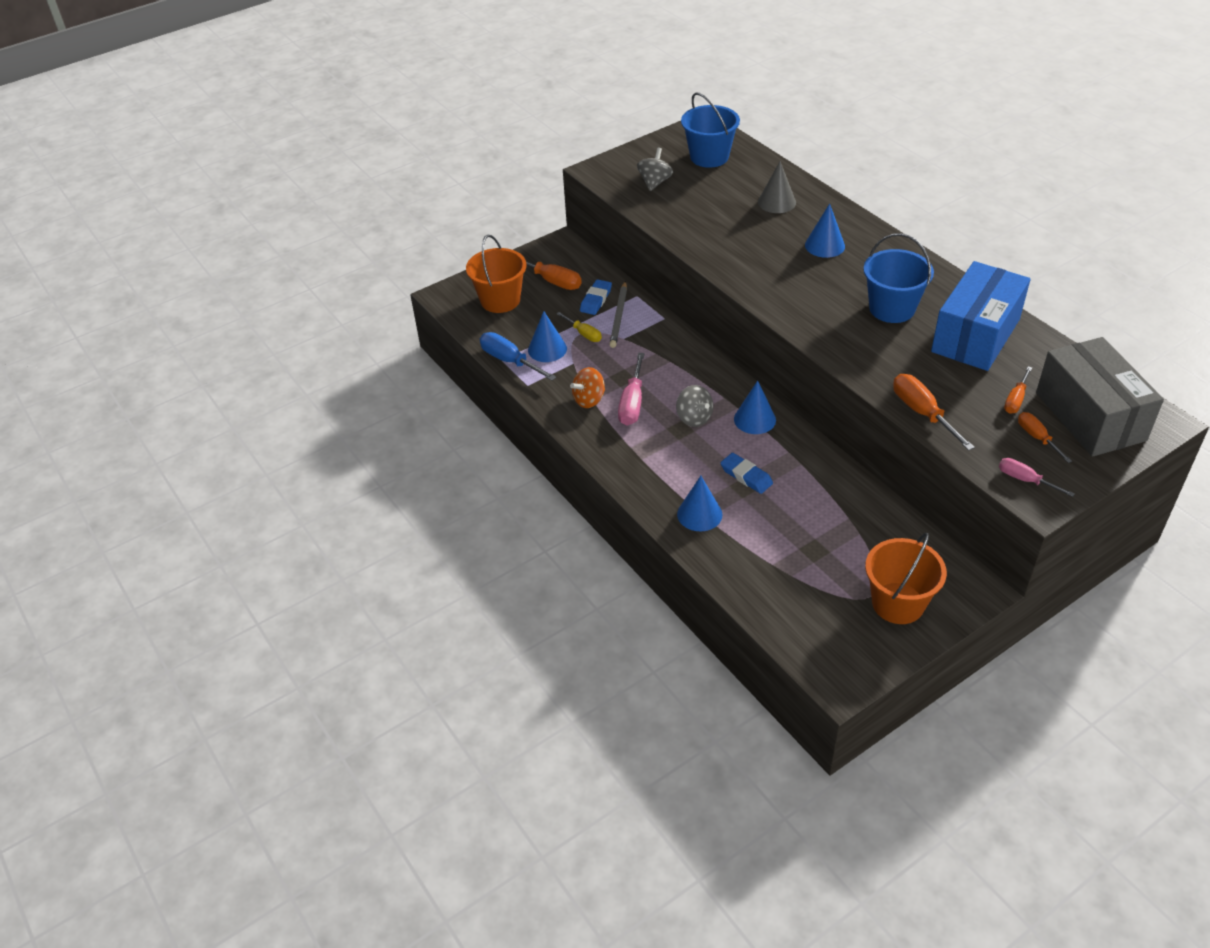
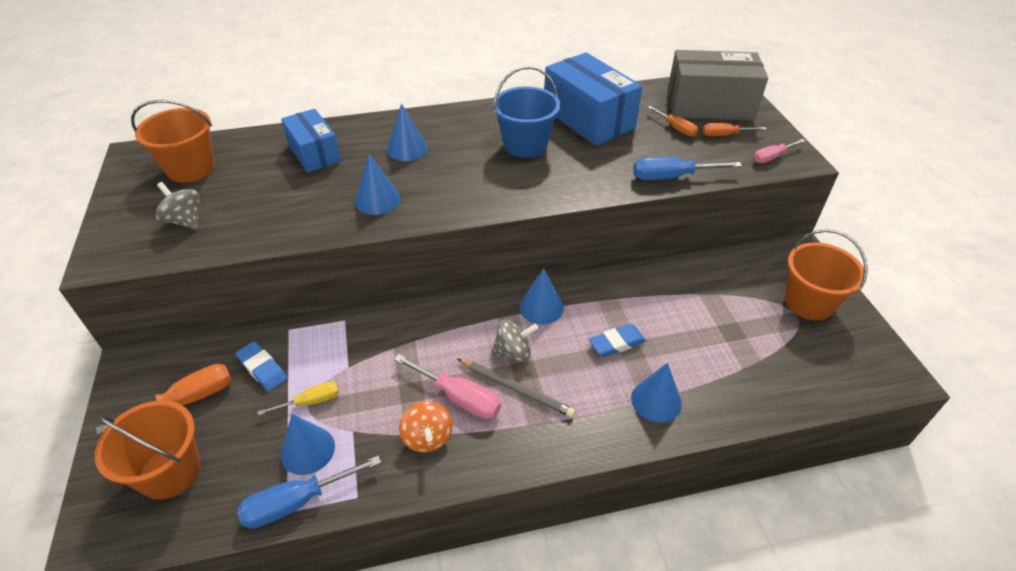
camera: 70 degrees left, 0 degrees up
(619, 316) = (309, 358): grey pencil -> grey pencil (516, 389)
(709, 157) = (191, 168): blue bucket -> orange bucket
(746, 256) = (377, 200): none -> blue cone
(777, 202) = (314, 153): grey cone -> blue box
(922, 413) = (671, 177): orange screwdriver -> blue screwdriver

